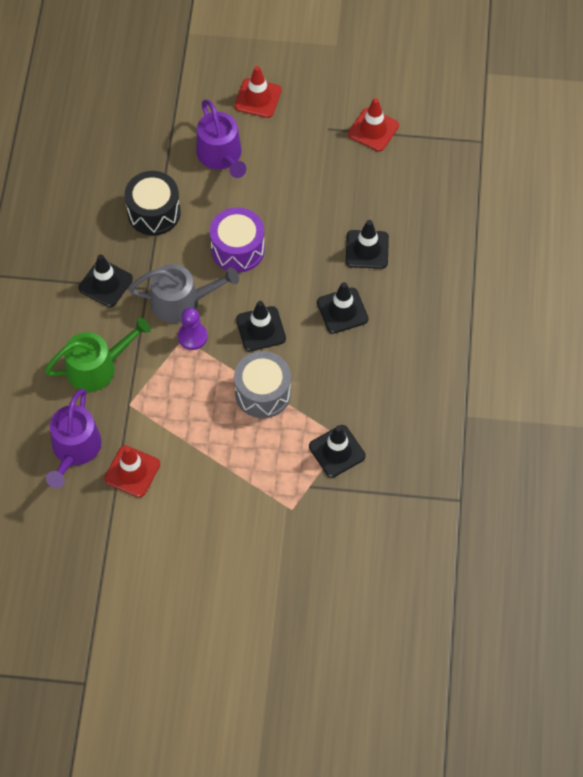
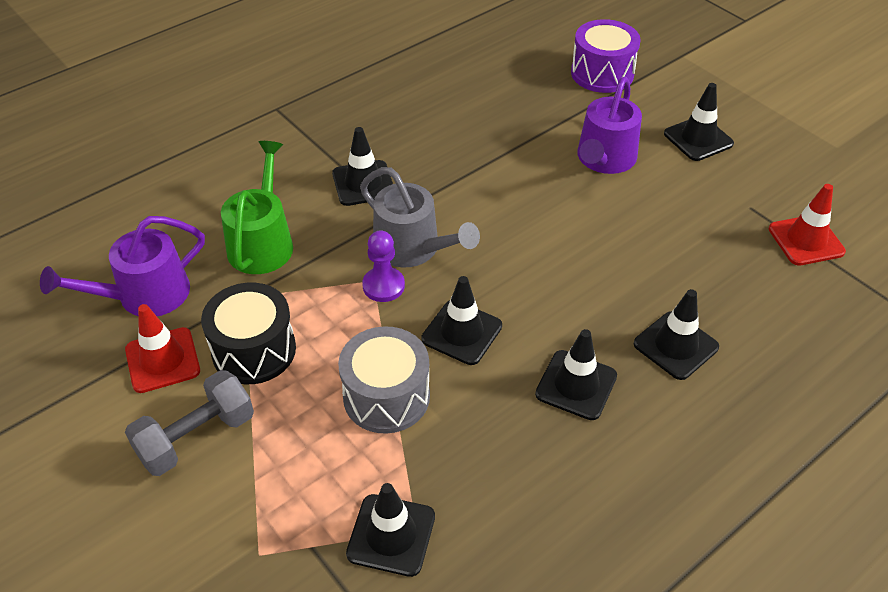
camera: 45 degrees right, 15 degrees down
(97, 367) = (262, 243): green watering can -> green watering can turned 105 degrees counterclockwise
(154, 212) = (481, 160): black drum -> black drum (254, 350)
(199, 490) = (196, 437): none -> grey dumbbell
(237, 249) = (526, 244): purple drum -> purple drum (602, 73)
(258, 98) = (698, 139): red traffic cone -> black traffic cone

